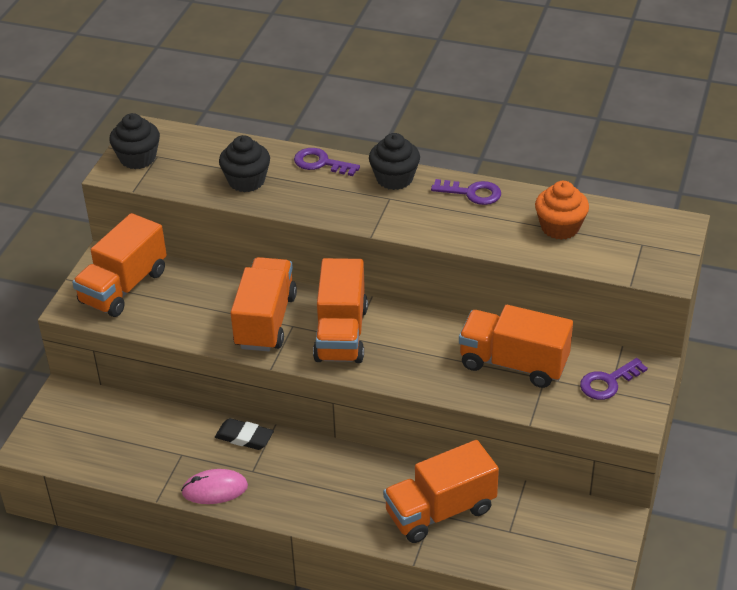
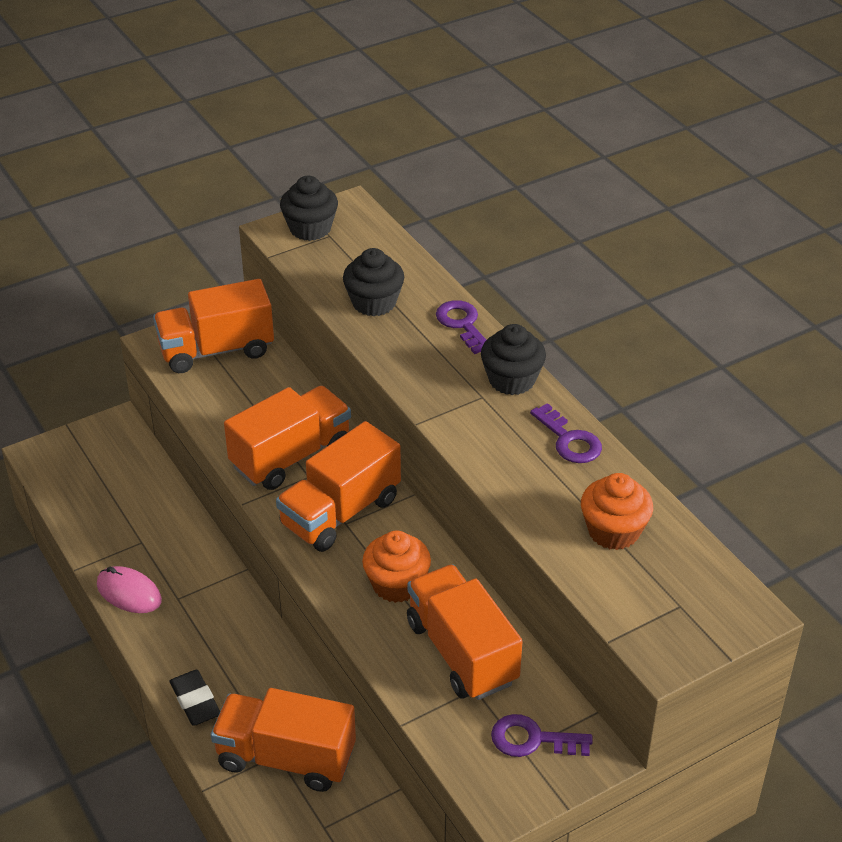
camera: 40 degrees right, 0 degrees up
(244, 437) = (207, 562): black eraser -> black eraser (195, 701)
(429, 352) = (397, 584): none -> orange cupcake

